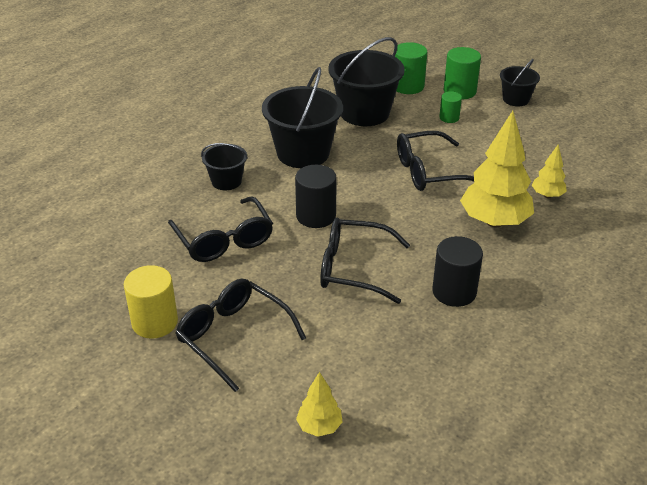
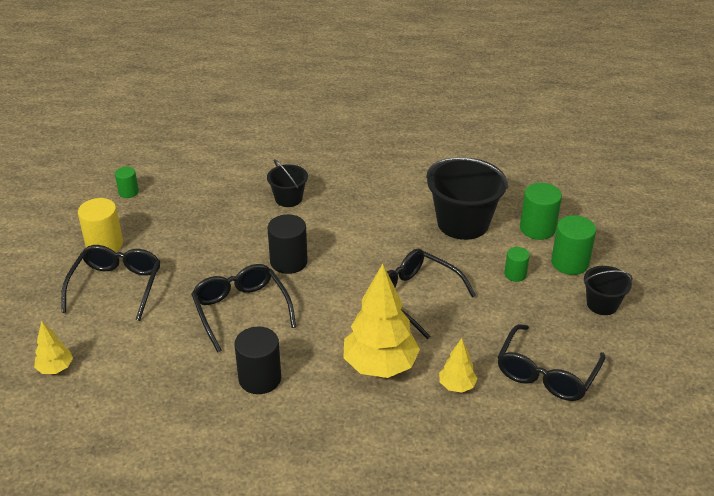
camera: 55 degrees right, 0 degrees up
(86, 274) = (128, 192): none -> green cylinder
(224, 240) = (217, 231): black glasses -> black glasses (546, 374)
(303, 153) = (365, 217): black bucket -> none

